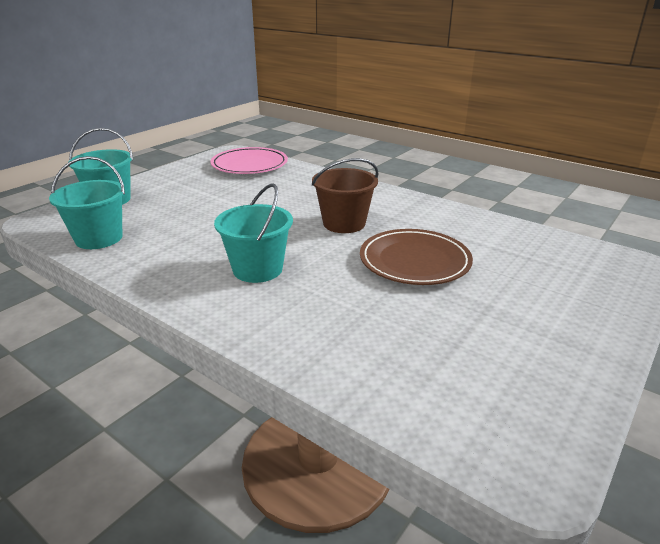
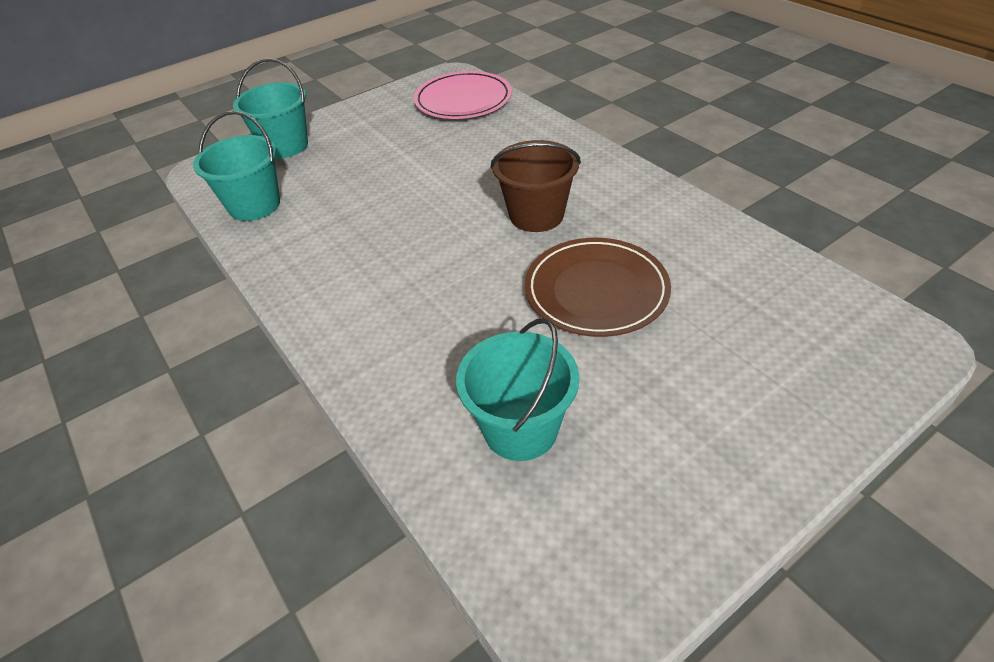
camera: 20 degrees right, 15 degrees up
(257, 269) = (403, 276): turquoise bucket -> turquoise bucket (520, 429)

